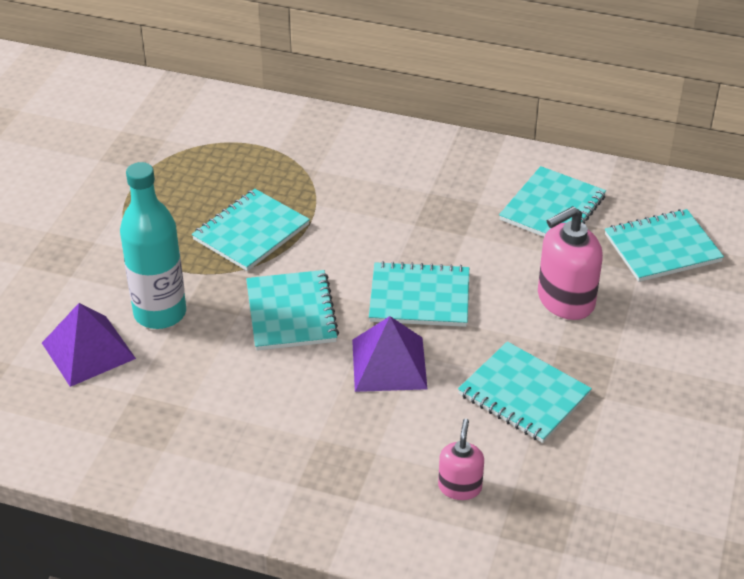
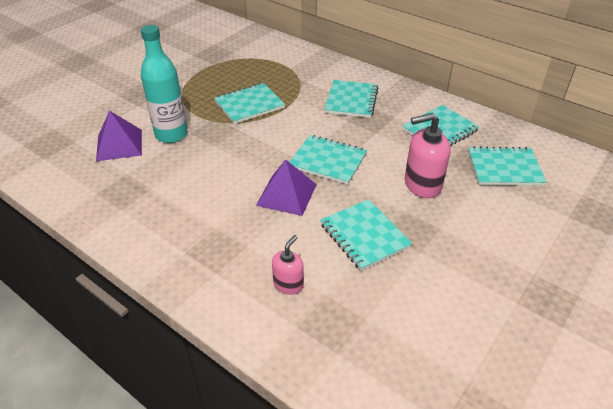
camera: 20 degrees right, 0 degrees up
(291, 313) = (245, 152): turquoise notebook -> turquoise notebook (351, 100)

